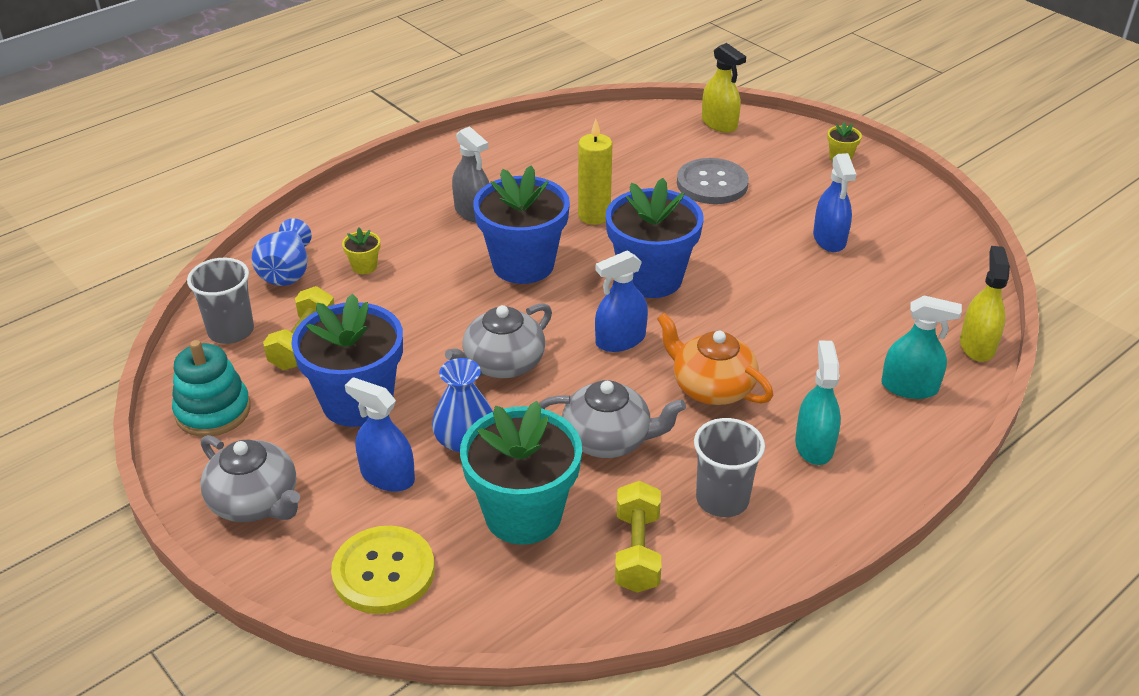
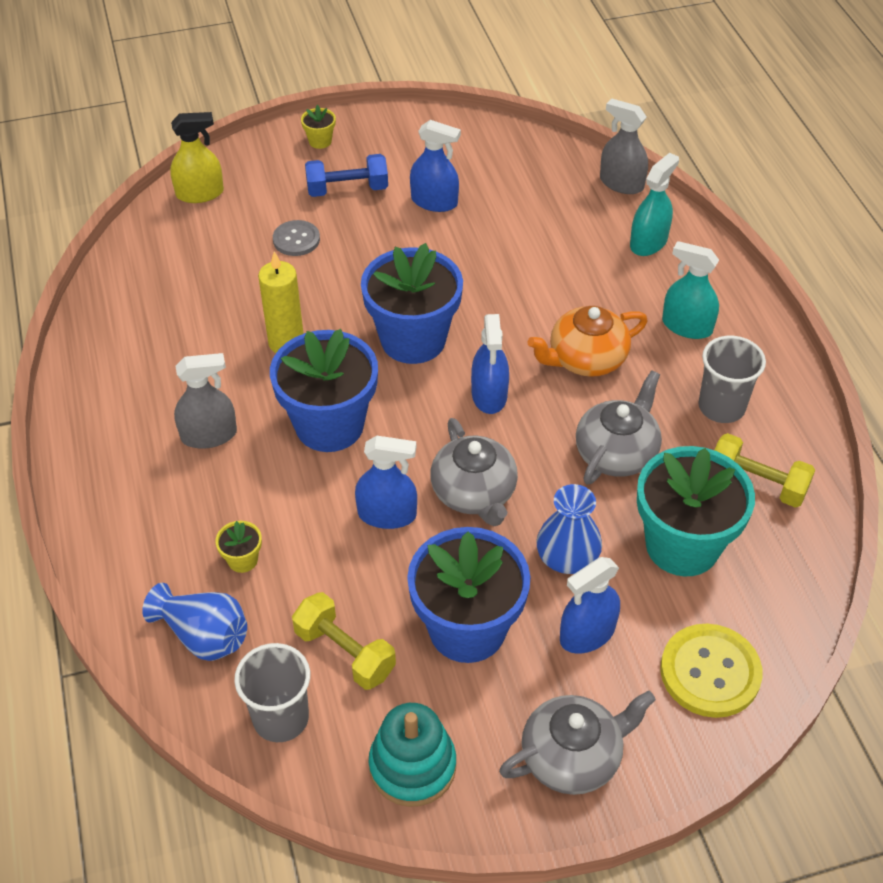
camera: 65 degrees left, 10 degrees up
(450, 323) = (387, 514): none -> blue spray bottle
(712, 184) = (296, 239): grey button -> grey button, size x0.61
(796, 189) = (347, 189): none -> blue dumbbell
(977, 345) = (621, 183): yellow spray bottle -> grey spray bottle

